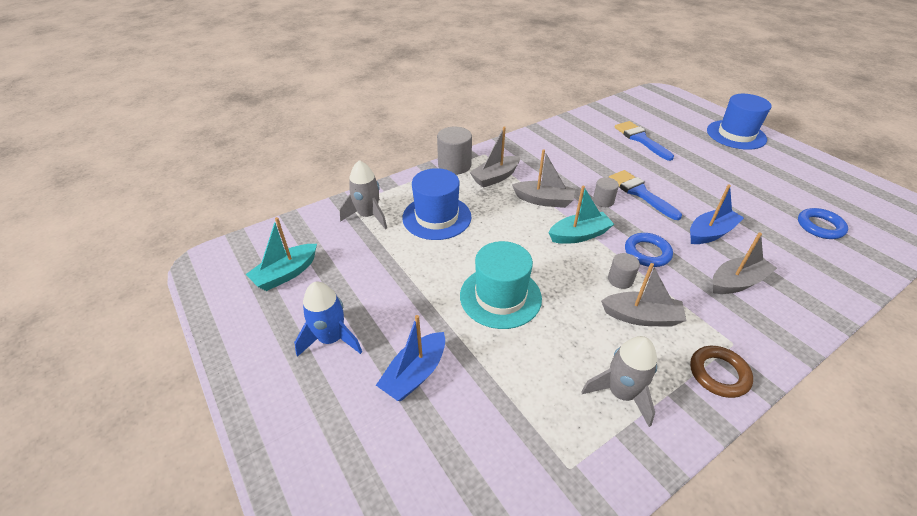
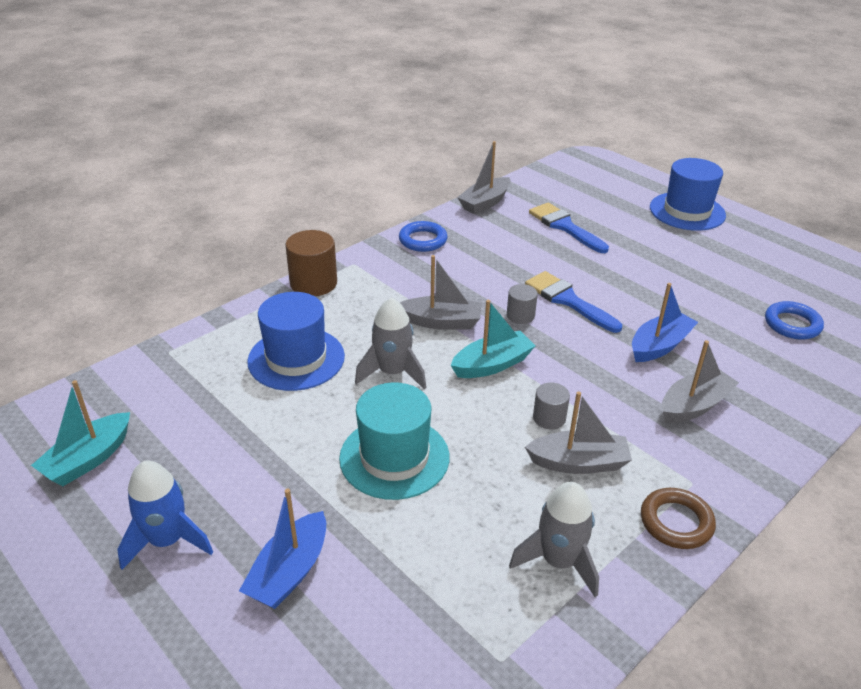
camera: 10 degrees left, 5 degrees down
(368, 216) = (198, 366): grey rocket -> grey rocket (392, 373)
(454, 165) = (313, 283): grey cylinder -> brown cylinder
(495, 177) = (372, 296): grey boat -> grey boat (485, 203)
(647, 253) = (581, 379): blue ring -> blue ring (423, 240)

